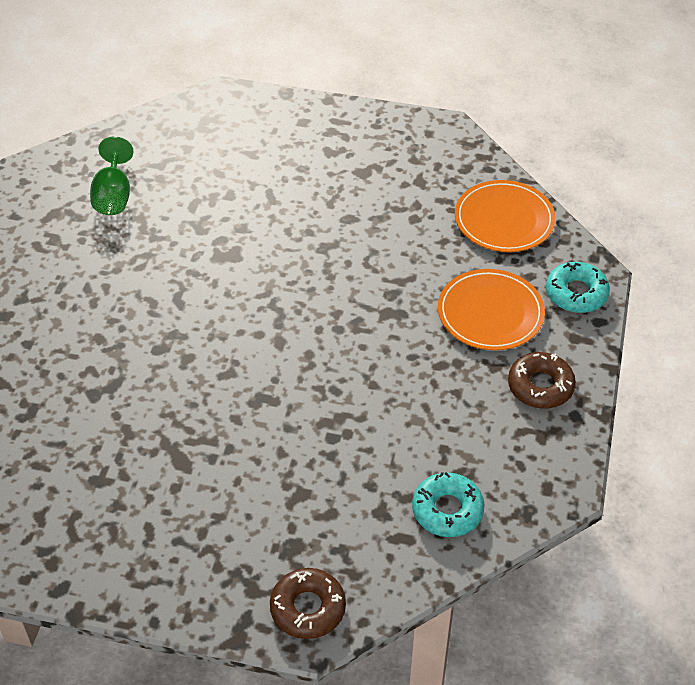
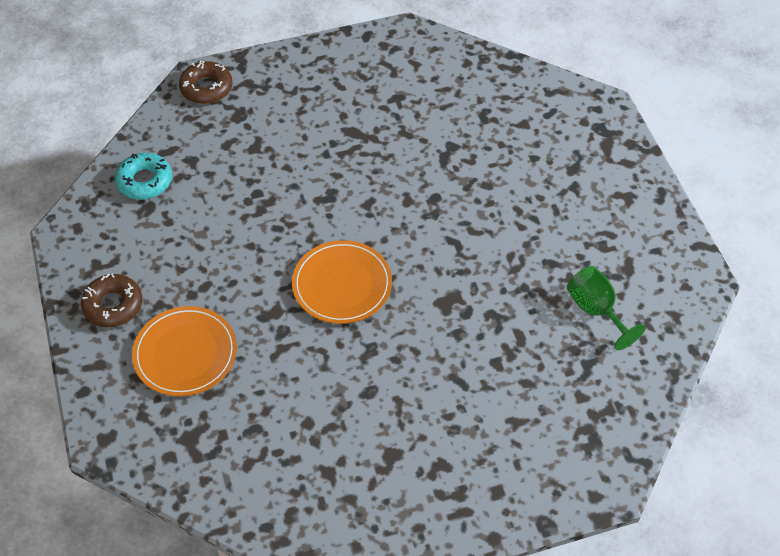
camera: 150 degrees right, 5 degrees up
(504, 220) = (219, 465): orange plate -> orange plate (342, 284)
(576, 293) = (114, 412): turquoise donut -> none

